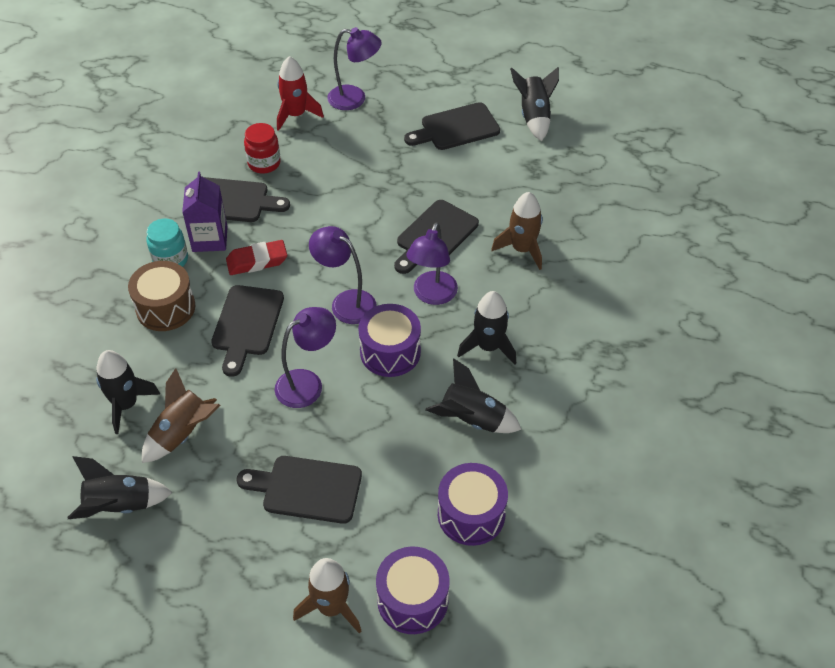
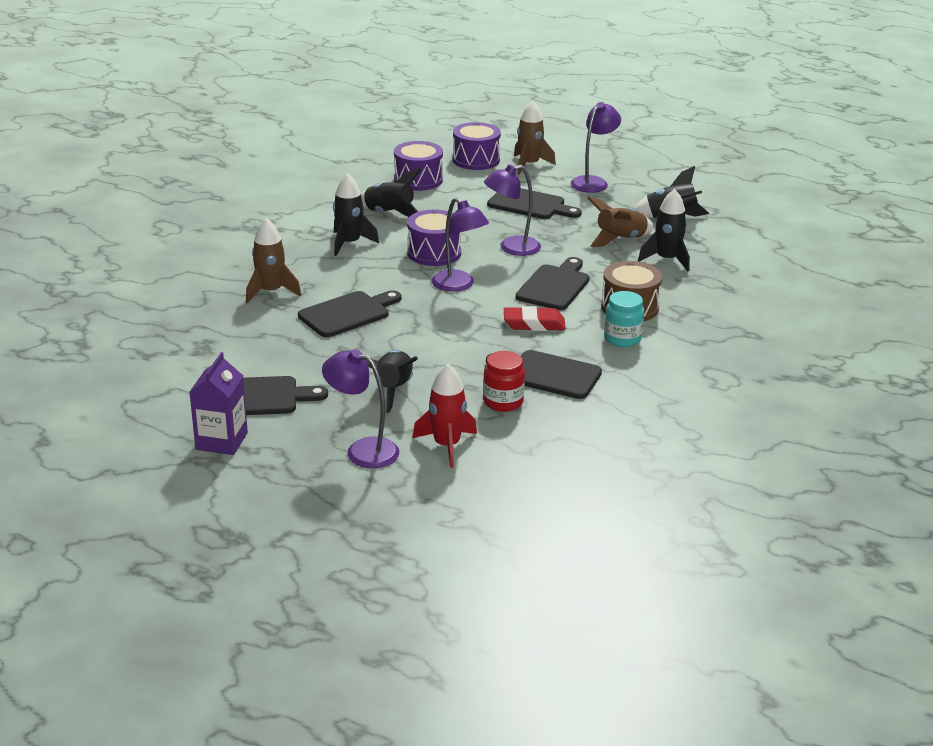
camera: 165 degrees left, 20 degrees down
(210, 239) = (579, 348): purple carton -> purple carton (221, 441)
(432, 295) = (377, 277): purple lamp -> purple lamp (593, 182)
(534, 117) = (157, 392): black rocket -> black rocket (392, 390)

